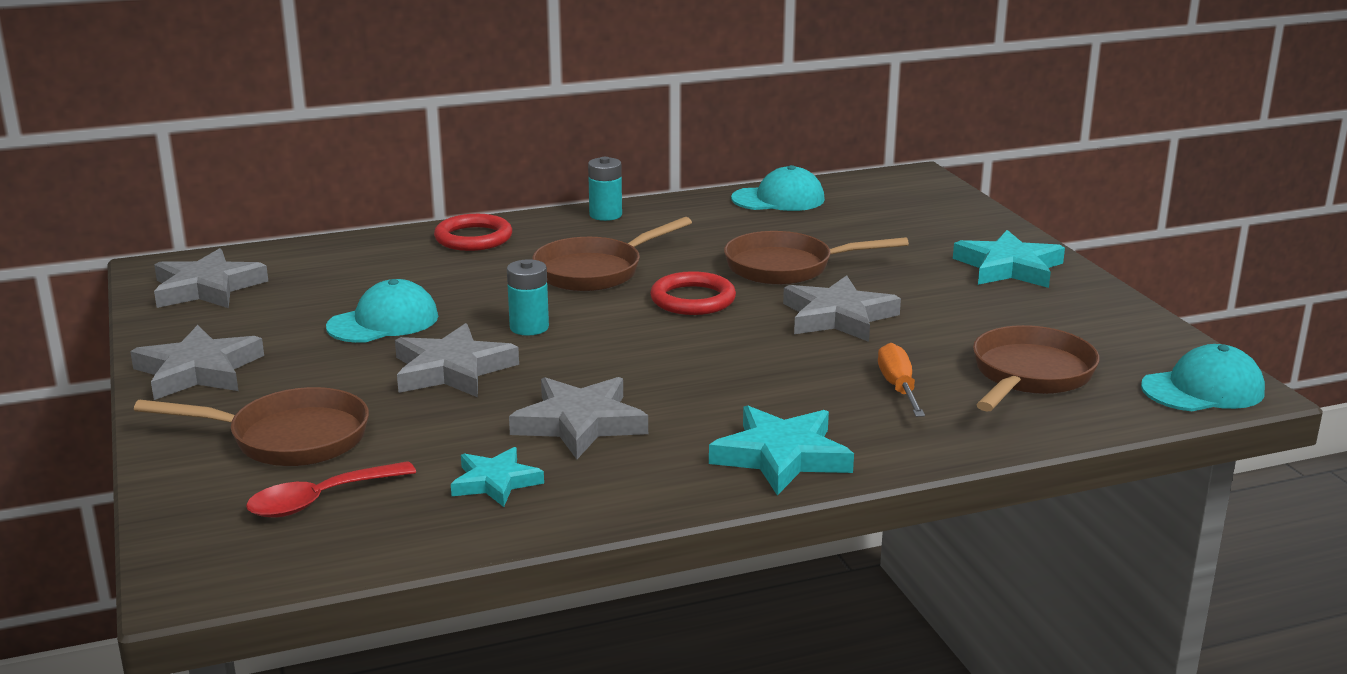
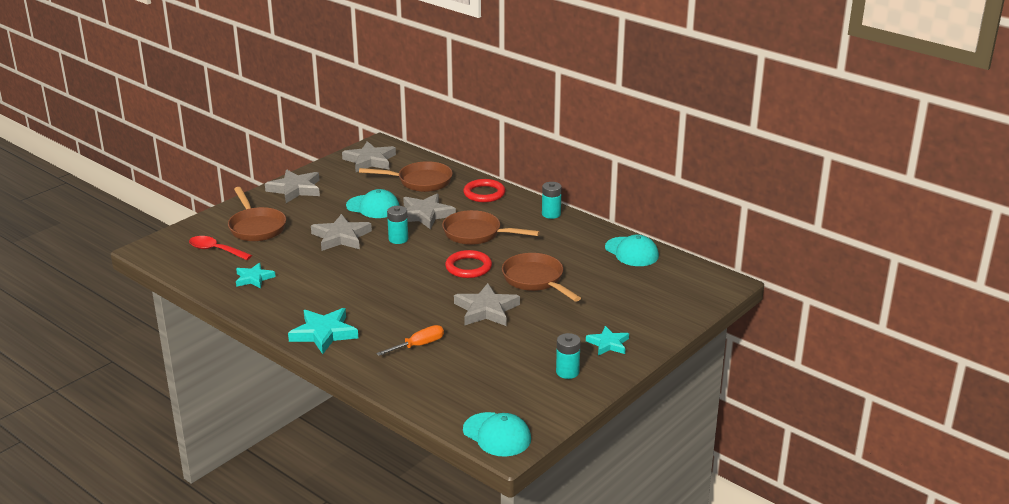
camera: 60 degrees right, 5 degrees up
(580, 423) = (316, 280): grey star -> grey star (425, 215)
(1009, 267) = (608, 344): turquoise star -> turquoise star, size x0.63
(1029, 375) = (465, 379): brown pan -> brown pan (420, 181)
(1063, 307) = (567, 372): none -> turquoise battery

